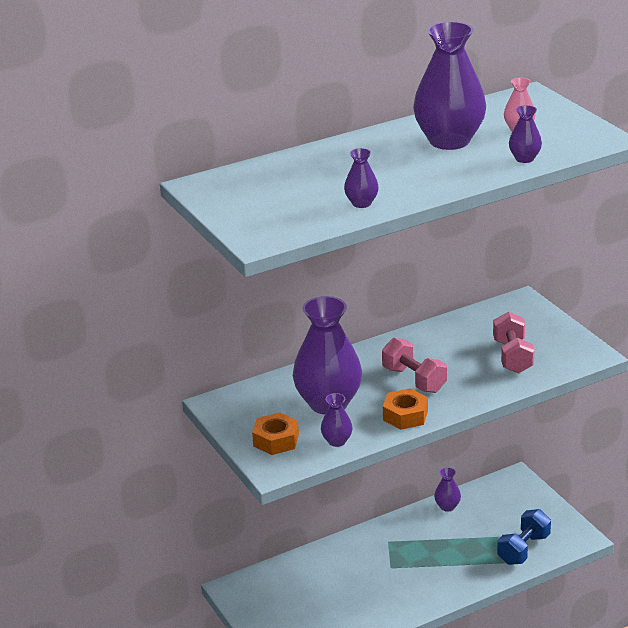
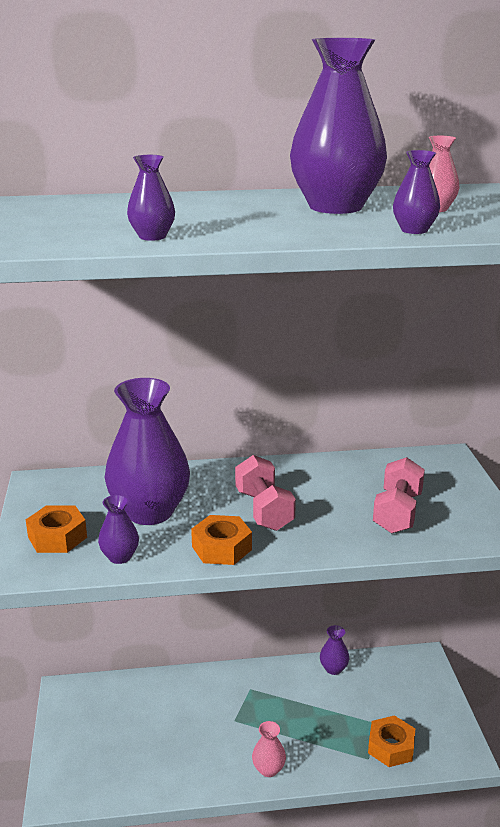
camera: 20 degrees right, 5 degrees down
(439, 592) = (268, 769): none -> pink vase
(523, 549) = (391, 747): blue dumbbell -> orange nut

